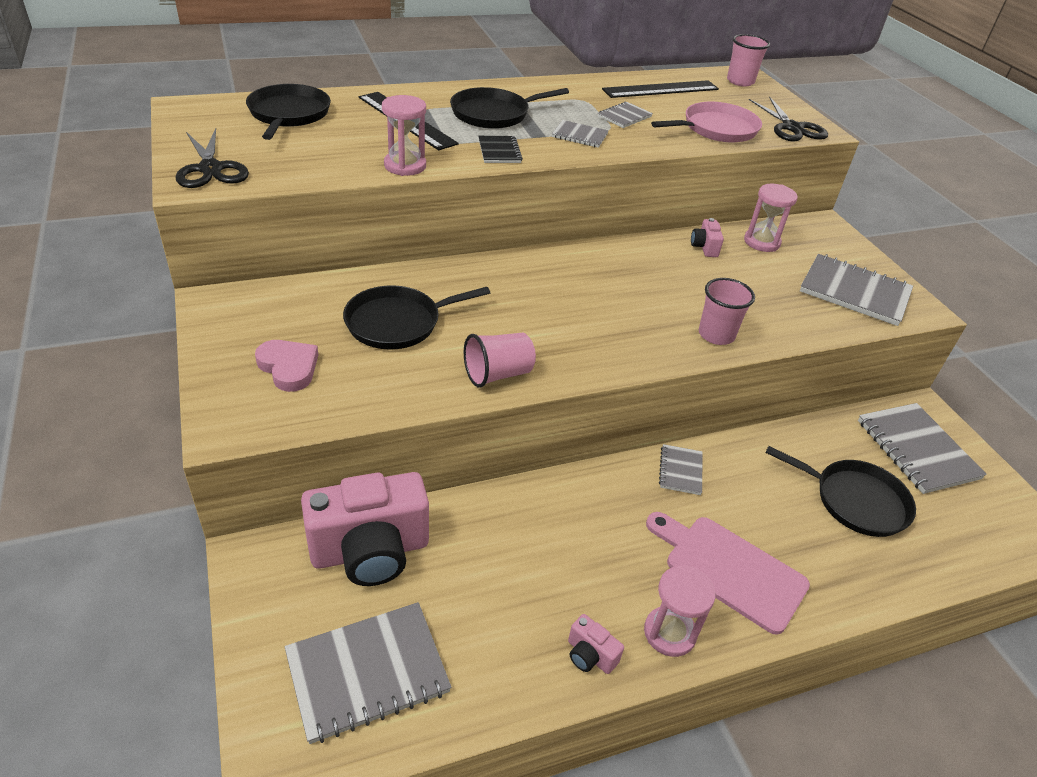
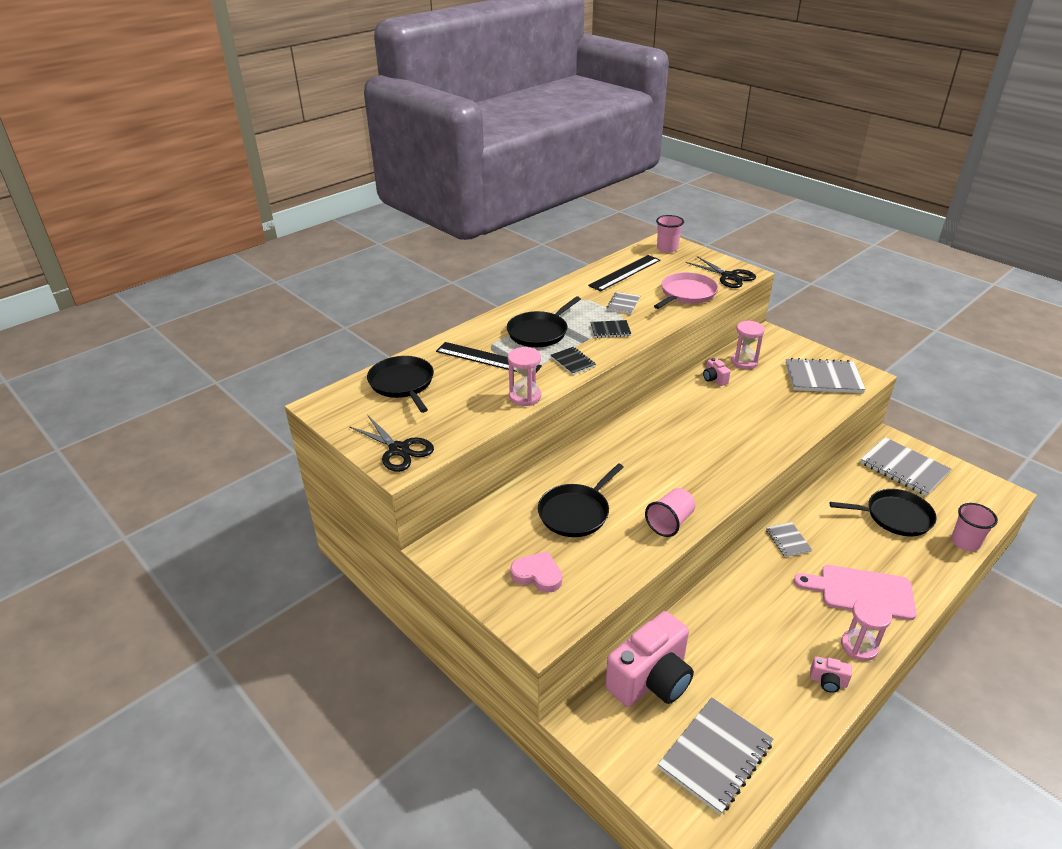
camera: 20 degrees left, 5 degrees down
(579, 136) = (610, 330): grey notebook -> black notebook
(716, 335) = (771, 440): pink cup -> pink cup (965, 542)

